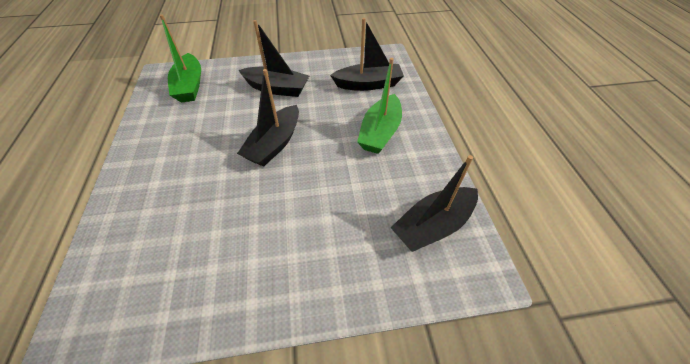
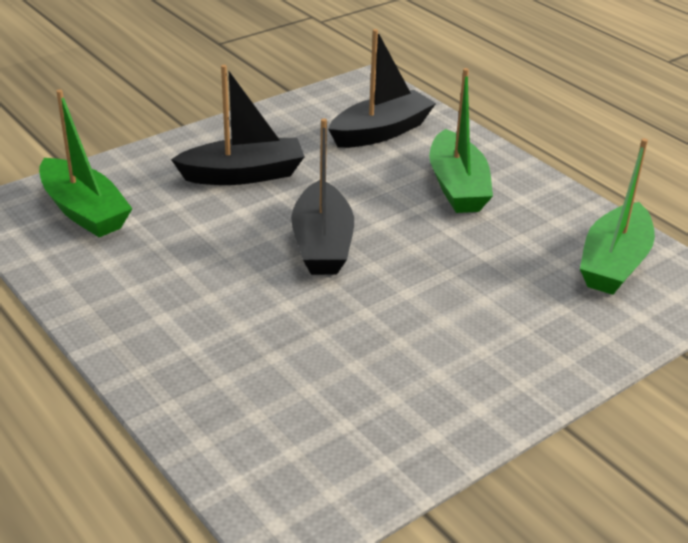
camera: 30 degrees left, 15 degrees down
(433, 225) = (614, 263): black boat -> green boat

